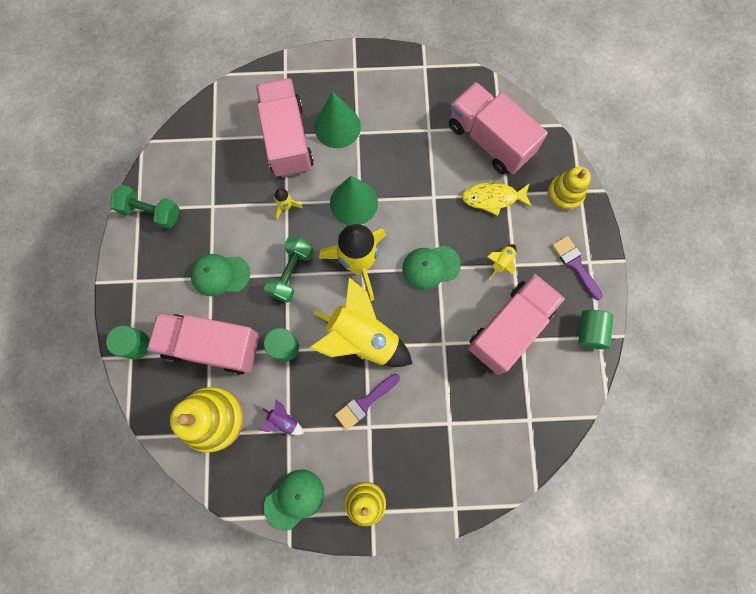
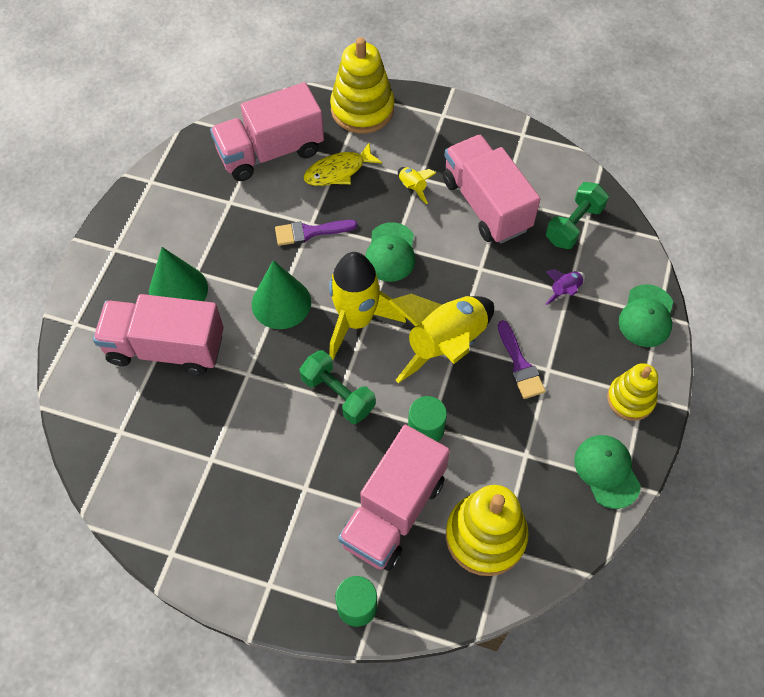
camera: 70 degrees left, 15 degrees down
(151, 212) = (184, 538): green dumbbell -> green dumbbell (574, 225)
(220, 275) = (306, 475): green cap -> green cap (646, 316)
(283, 421) = (513, 456): purple rocket -> purple rocket (564, 290)
(286, 206) = (252, 375): yellow rocket -> none
(493, 198) = (338, 171): yellow fish -> yellow fish turned 45 degrees clockwise
(565, 193) = (362, 109): yellow stacking toy -> yellow stacking toy, size x1.58
(575, 265) = (441, 127): purple brush -> purple brush (310, 232)
(590, 331) = (515, 139): green cylinder -> none

